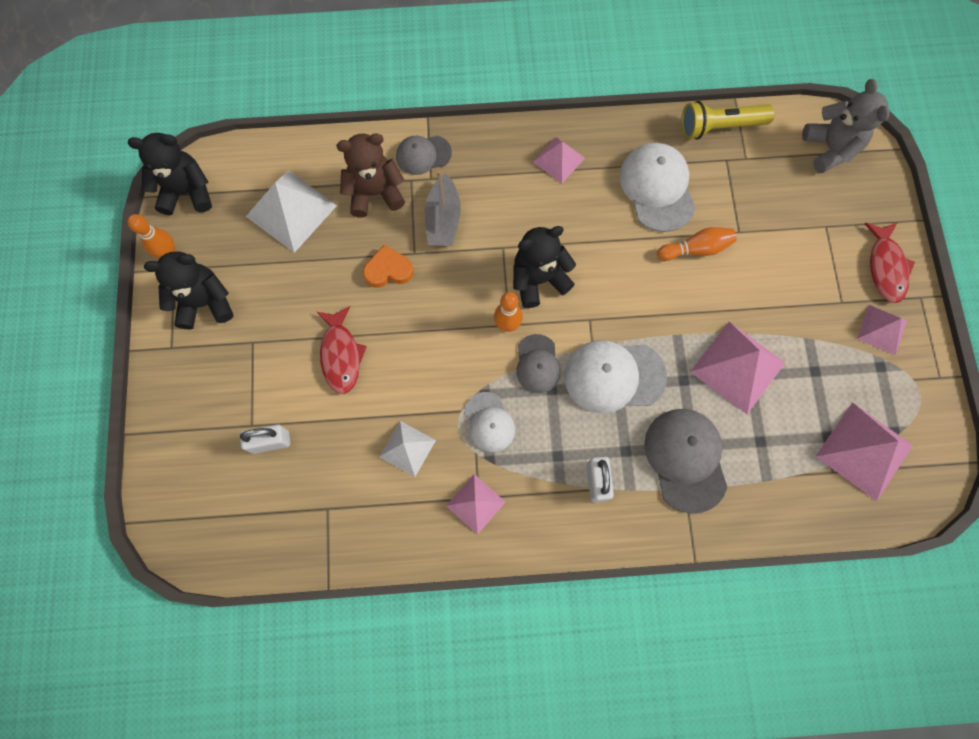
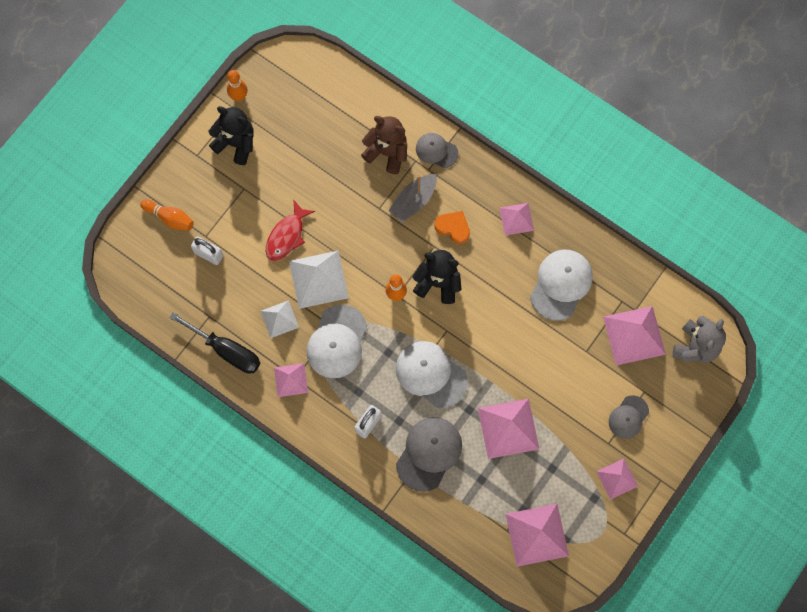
camera: 40 degrees right, 0 degrees up
(187, 192) = (278, 66): black teddy bear -> none
(291, 210) = (329, 125): white pyramid -> white pyramid (318, 279)
(378, 530) = (226, 351): none -> black screwdriver
(388, 270) = (355, 207): orange heart -> orange heart (453, 228)
(489, 422) = (337, 342): white cap -> white cap, size x1.67
(537, 364) = (393, 331): grey cap -> grey cap (628, 417)
(696, 249) = (549, 340): orange bowling pin -> orange bowling pin (170, 218)
(720, 127) = (638, 277): yellow flashlight -> none
(767, 182) = (634, 335): none -> pink pyramid
(885, 267) = (656, 445): red fish -> none

